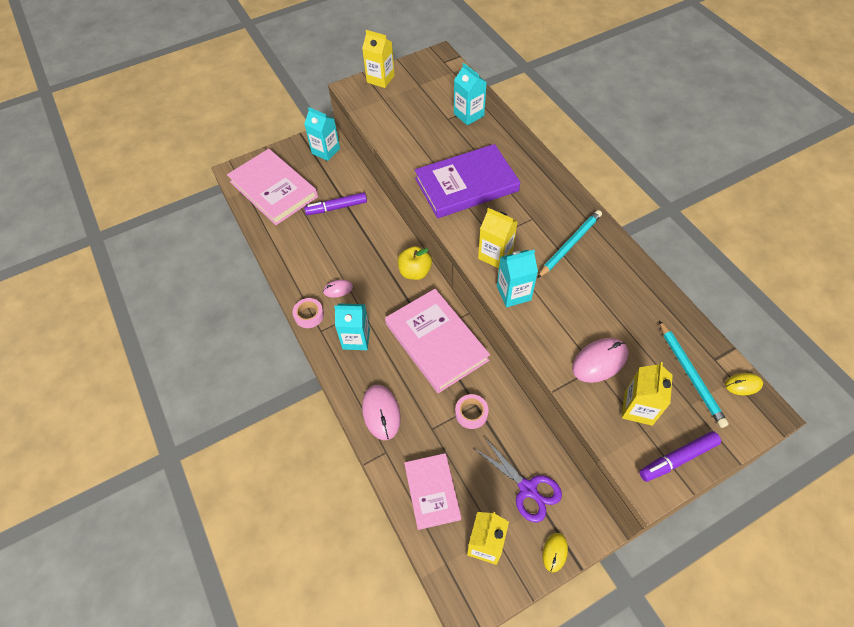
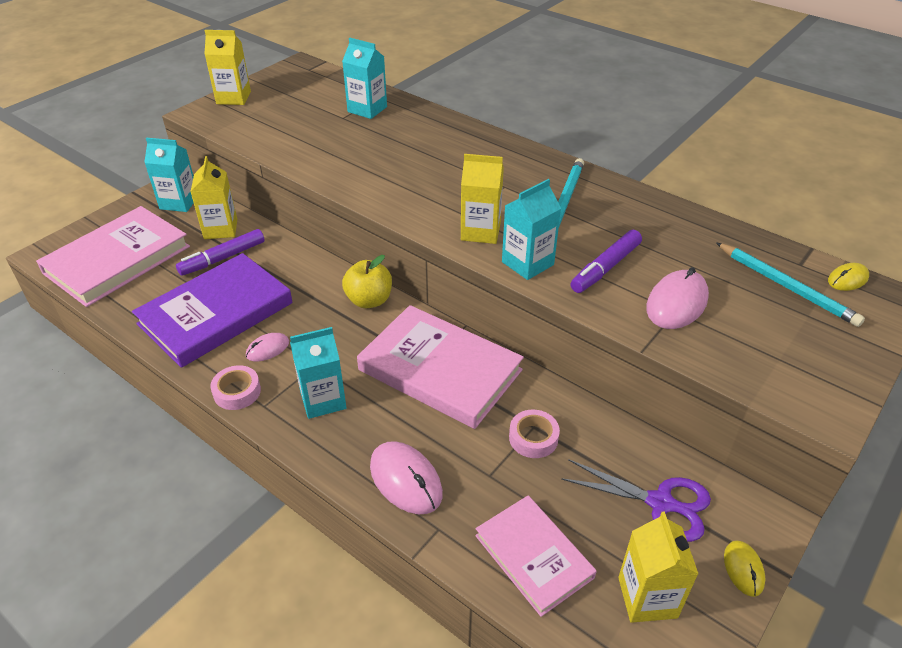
camera: 25 degrees left, 15 degrees down
(273, 189) = (117, 260): pink book -> pink book turned 75 degrees counterclockwise
(466, 184) = (402, 172): purple book -> purple book (216, 313)
(638, 408) = (754, 337): yellow carton -> yellow carton (220, 229)
(678, 458) = (836, 374): purple marker -> purple marker (606, 268)

